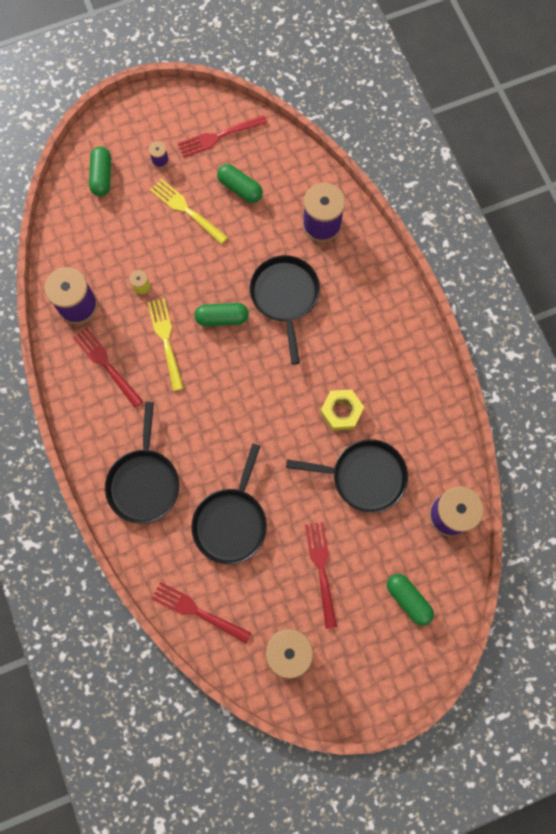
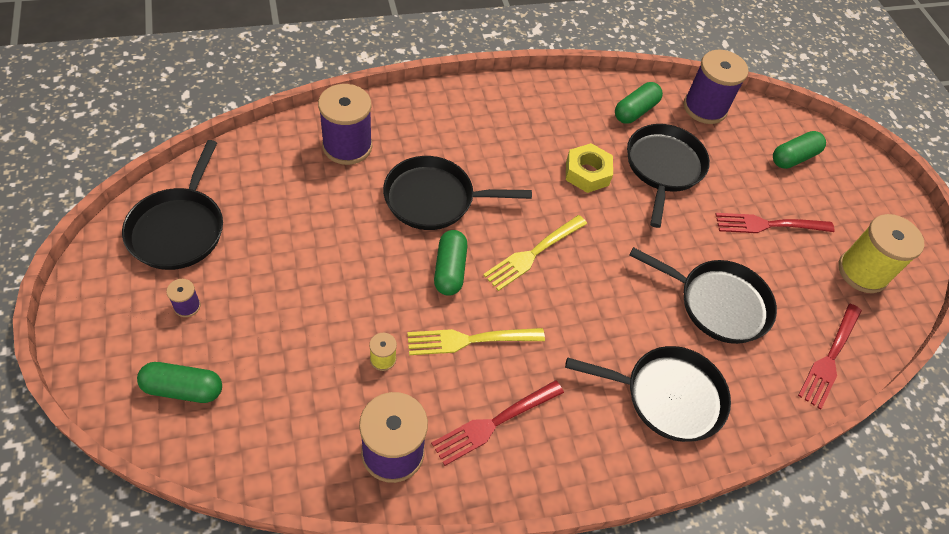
camera: 90 degrees left, 20 degrees down
(187, 210) = (280, 285): yellow fork -> yellow fork (534, 253)
(219, 136) = (179, 229): red fork -> black pan
(240, 188) = (268, 219): green capsule -> green capsule (635, 111)

